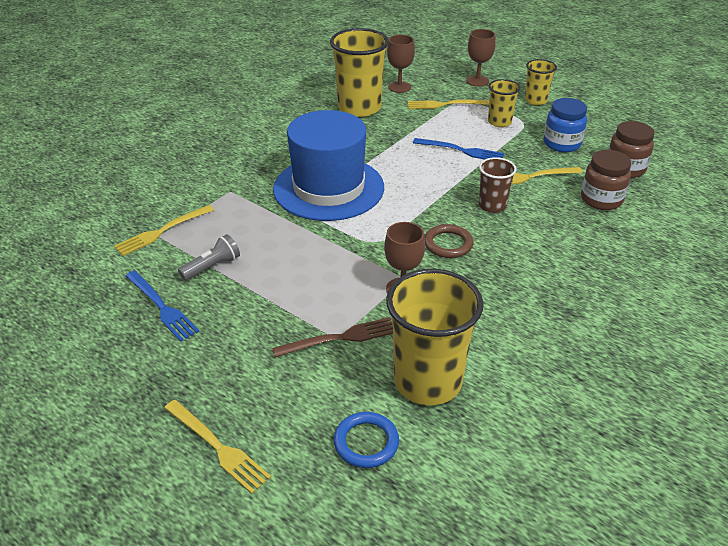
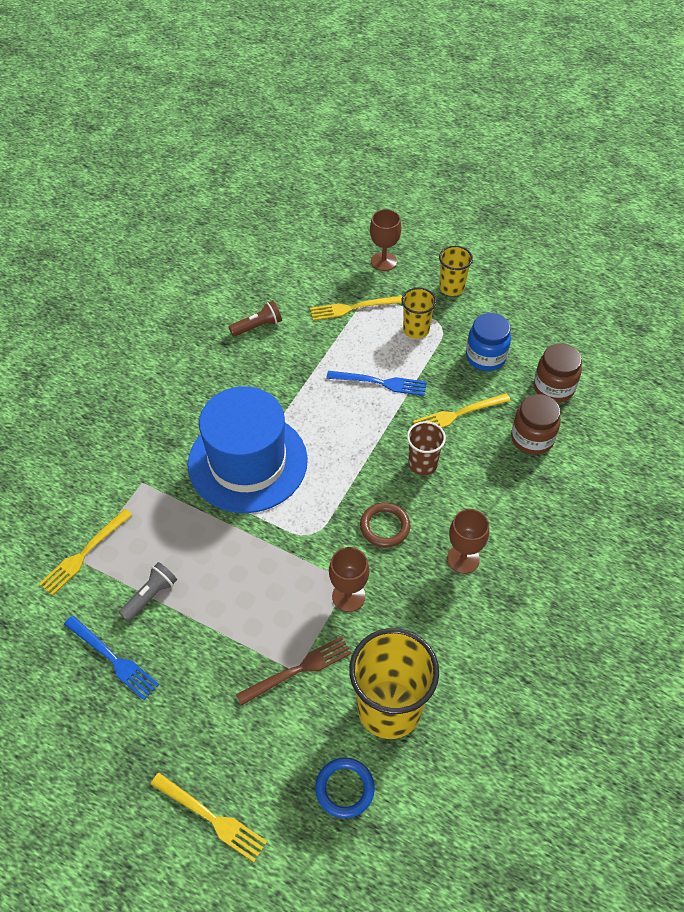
camera: 10 degrees left, 15 degrees up
(359, 108) = (257, 326): yellow cup -> brown flashlight
(399, 87) = (297, 283): brown goblet -> brown goblet (463, 559)

